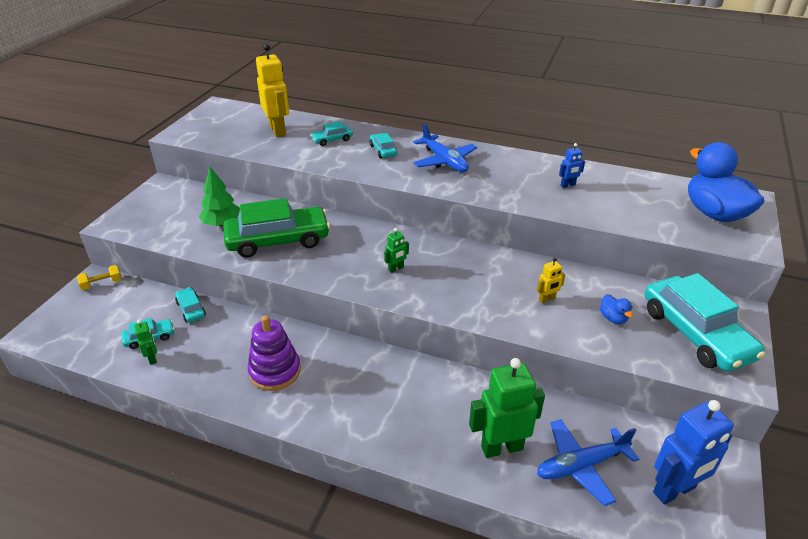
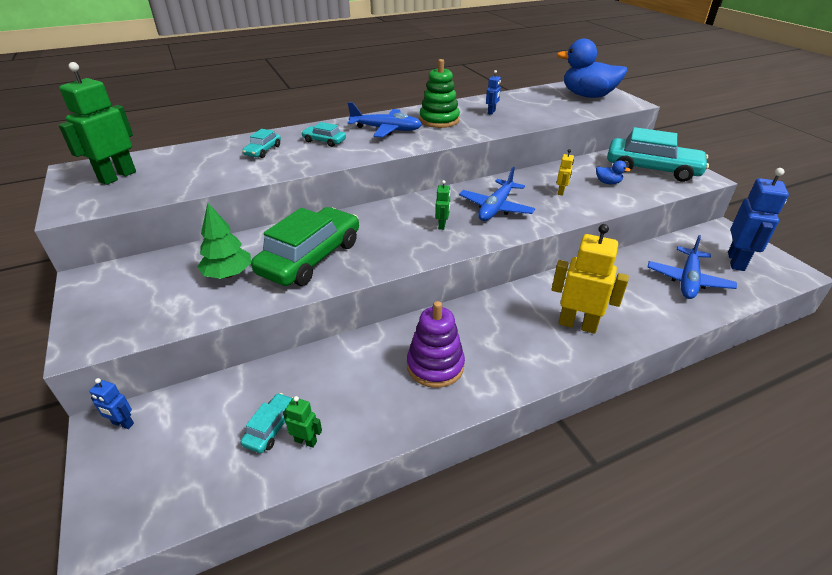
camera: 45 degrees left, 0 degrees up
(102, 284) = (122, 423): yellow dumbbell -> blue robot
(191, 309) = (275, 375): turquoise car -> none
(278, 130) = (192, 163): yellow robot -> yellow robot (577, 324)
(462, 279) = (495, 208): none -> blue plane
(501, 447) = (643, 301): green robot -> green robot (117, 176)
(503, 172) = (439, 120): none -> green stacking toy

